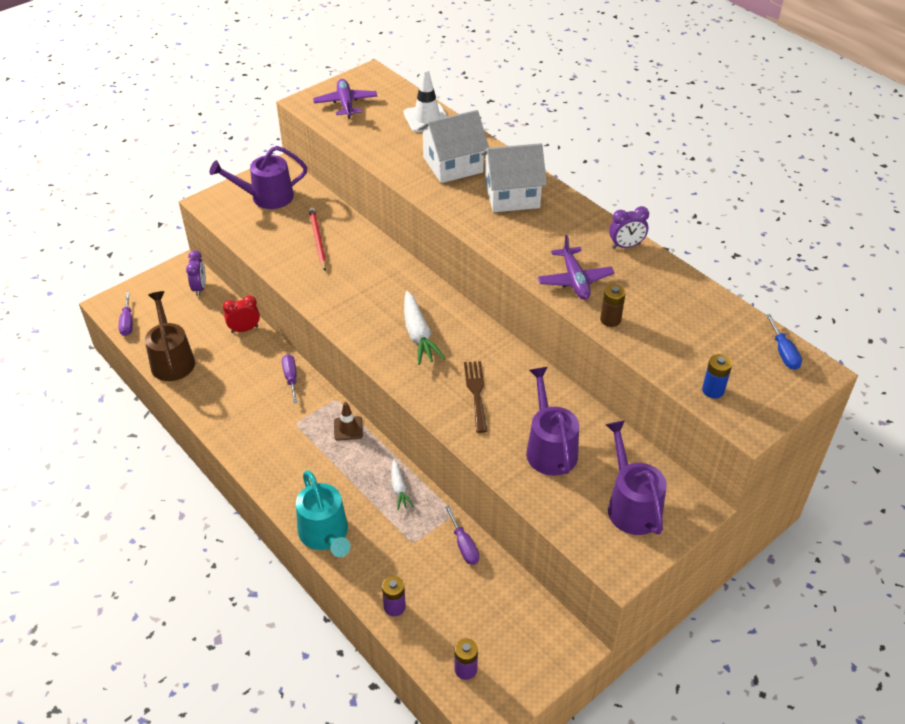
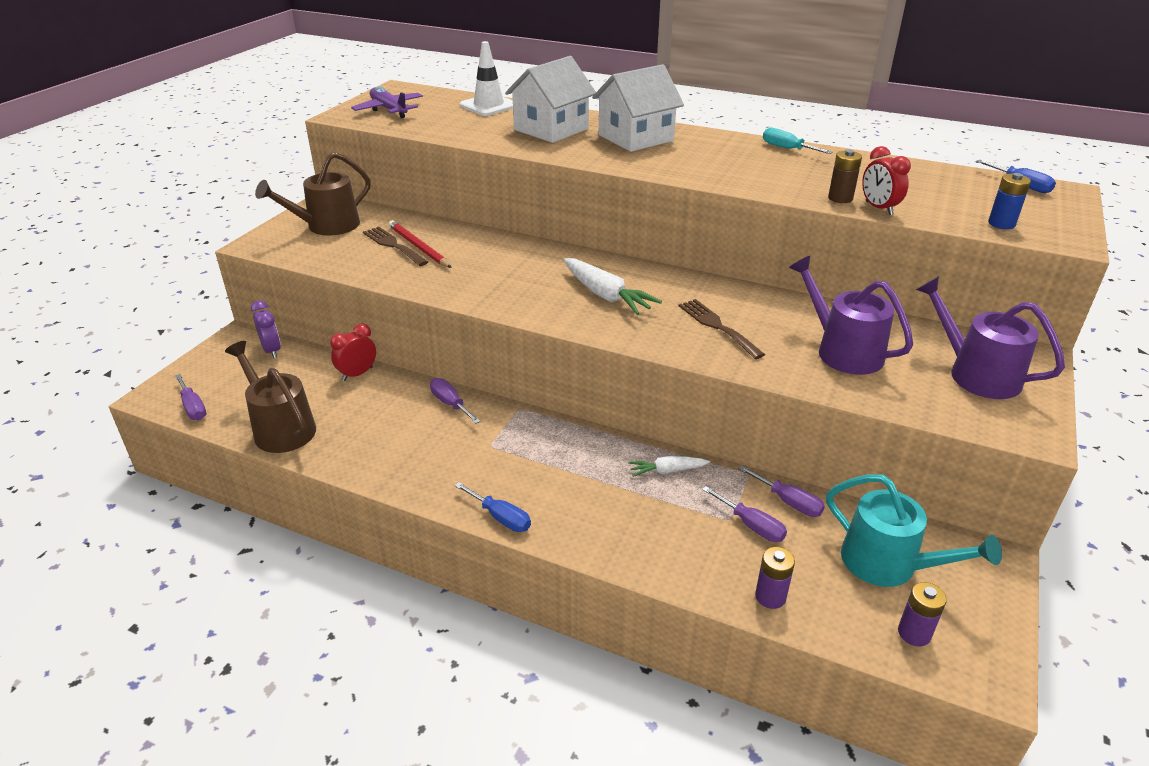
camera: 25 degrees left, 10 degrees down
(267, 197) = (327, 226): purple watering can -> brown watering can
(267, 482) = (500, 517): none -> blue screwdriver
(301, 233) = (393, 245): none -> brown fork
(325, 534) = (619, 548): turquoise watering can -> turquoise watering can (888, 564)
(348, 428) = (558, 431): brown traffic cone -> none
(399, 489) = (667, 471): white carrot -> white carrot turned 120 degrees clockwise
(423, 553) = (751, 525): none -> purple screwdriver
(574, 280) = (769, 179): purple plane -> none
(626, 246) = (787, 149): purple clock -> turquoise screwdriver
(630, 341) = (878, 208): none -> red clock

